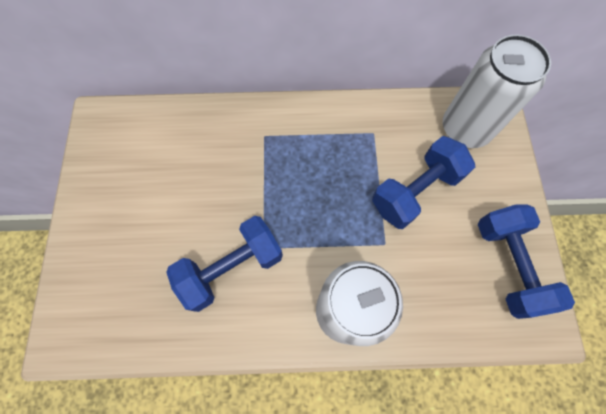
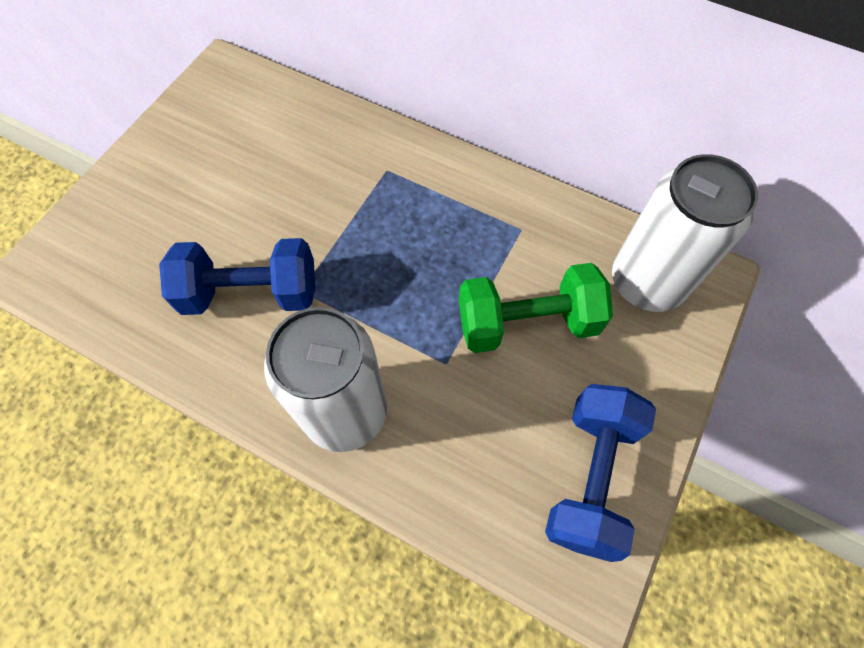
camera: 30 degrees right, 5 degrees down
(415, 191) = (527, 323): blue dumbbell -> green dumbbell

